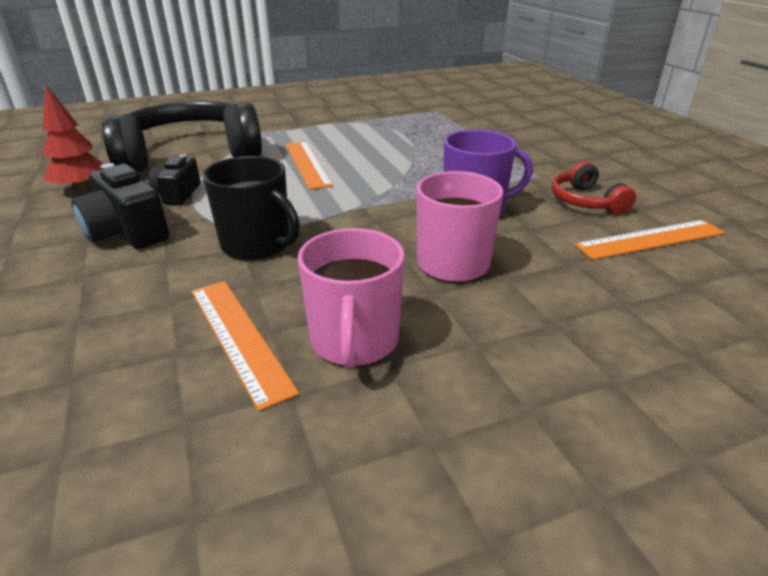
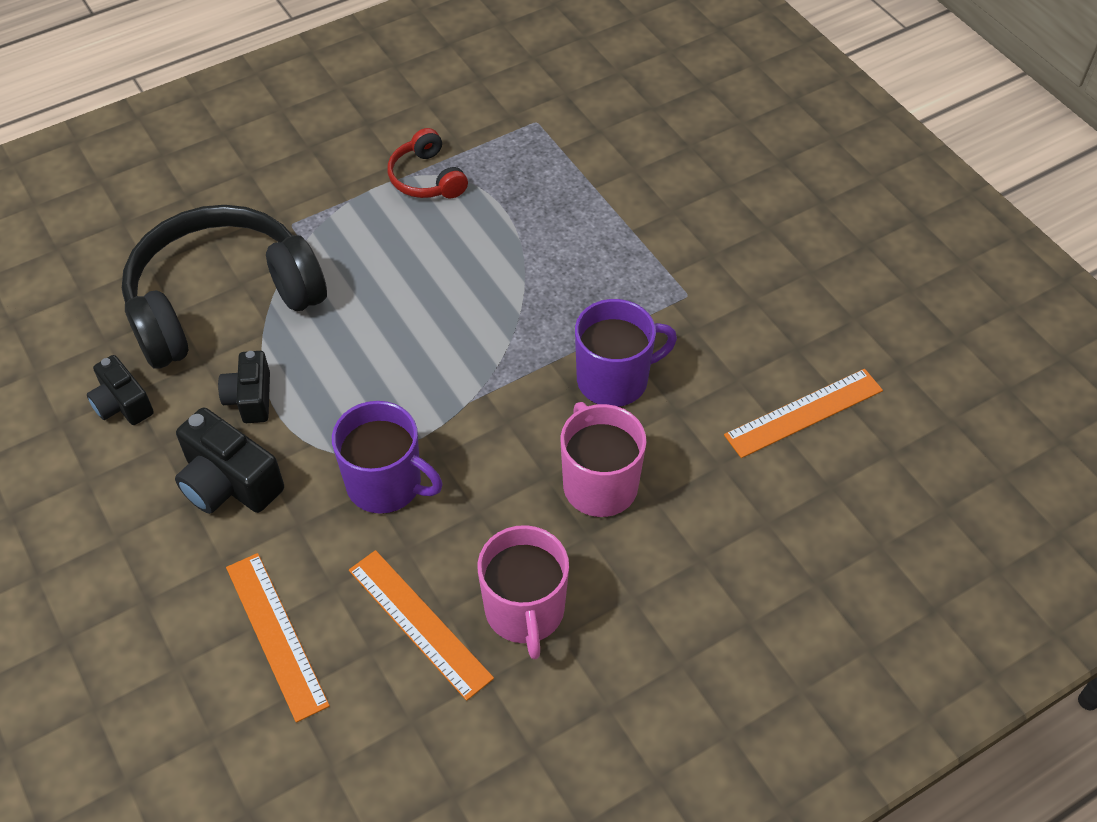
camera: 10 degrees left, 20 degrees up
(81, 189) = (123, 404): red tree -> black camera
(257, 245) = (386, 484): black mug -> purple mug
(307, 164) = (389, 303): orange ruler -> orange ruler (276, 634)
(586, 201) = (740, 346): red headphones -> red headphones (427, 178)

